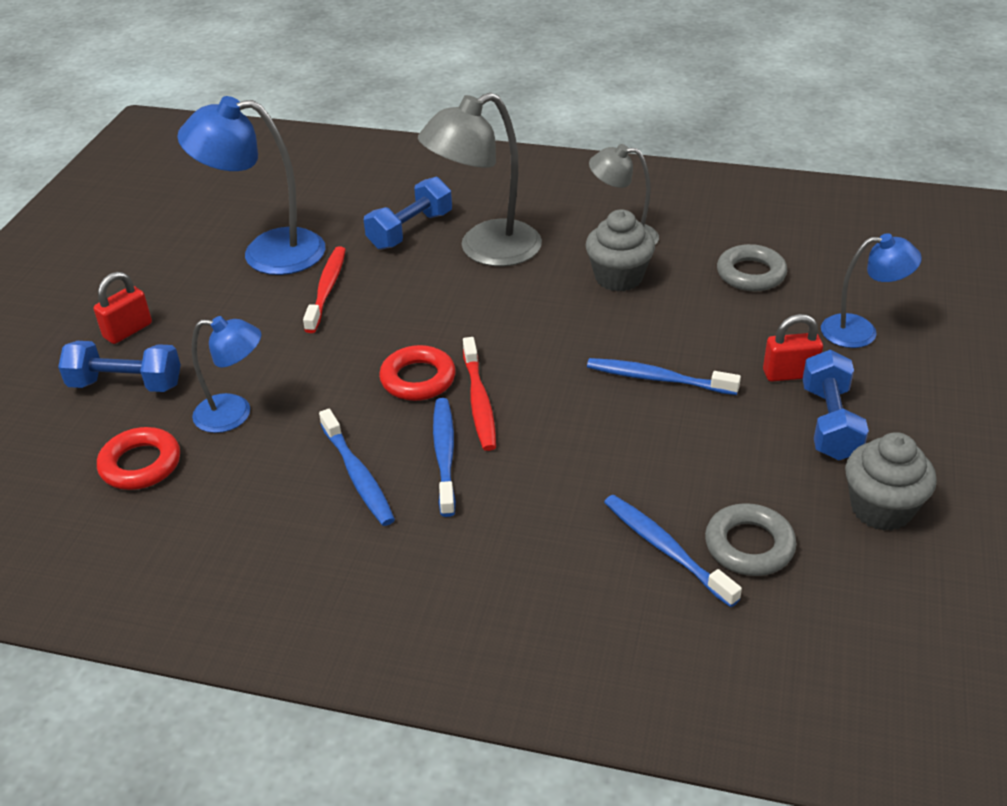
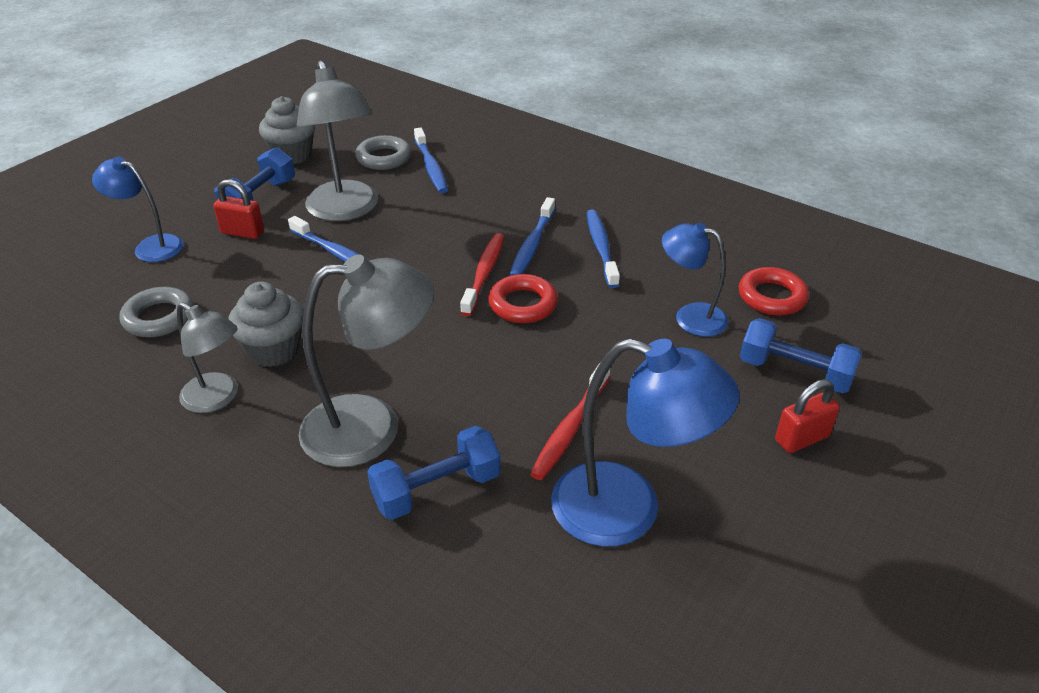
camera: 160 degrees left, 0 degrees up
(707, 437) = (345, 210): none -> grey lamp

